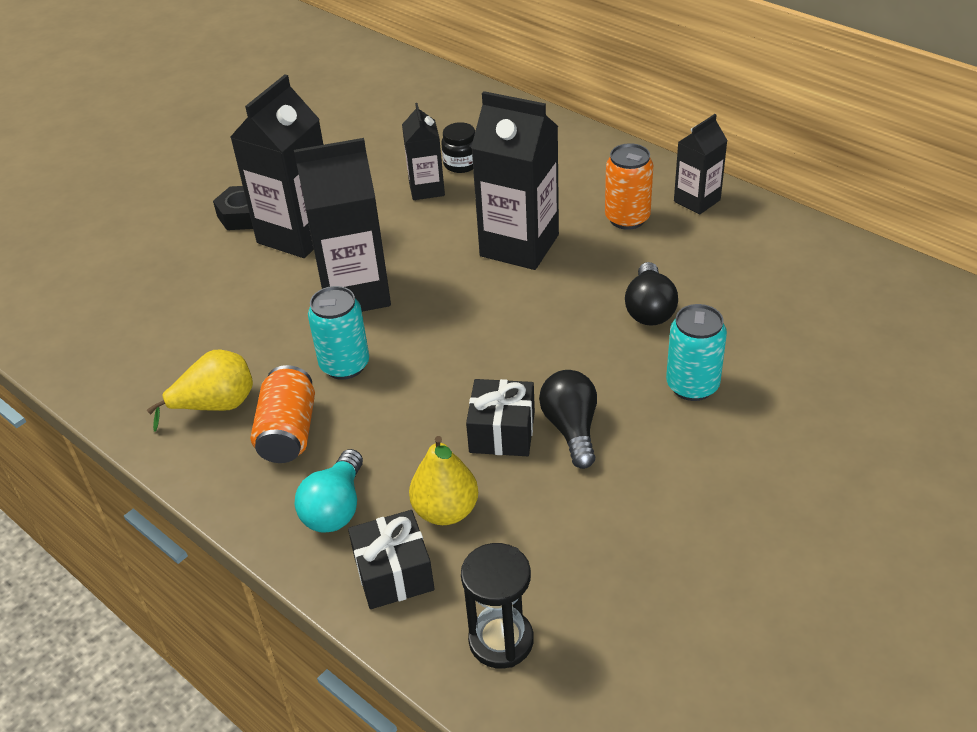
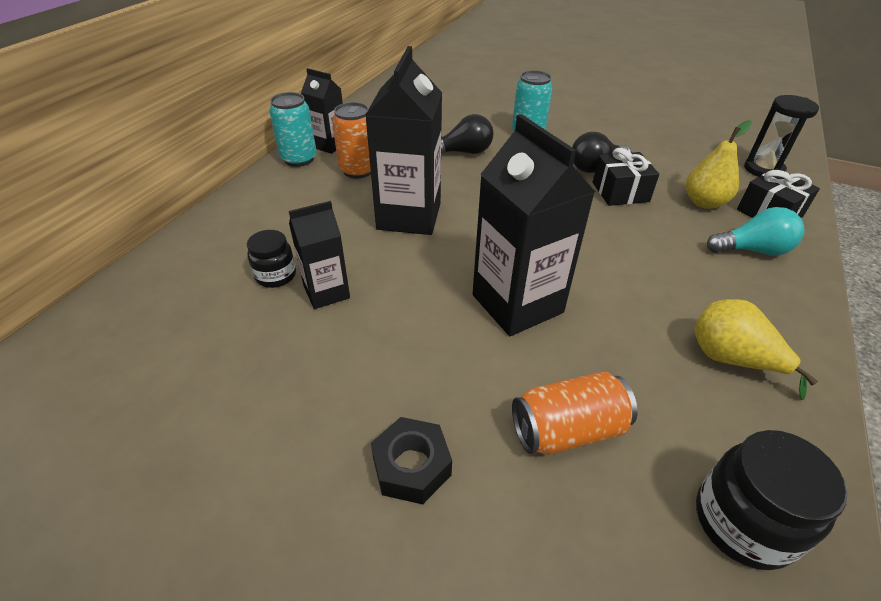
camera: 110 degrees left, 0 degrees up
(108, 346) = (743, 522): none -> black jar
(288, 432) = (713, 297): orange can -> orange can (567, 430)
(297, 234) = (437, 385): black carton -> none
(345, 365) = (615, 284): turquoise can -> turquoise can (299, 159)

